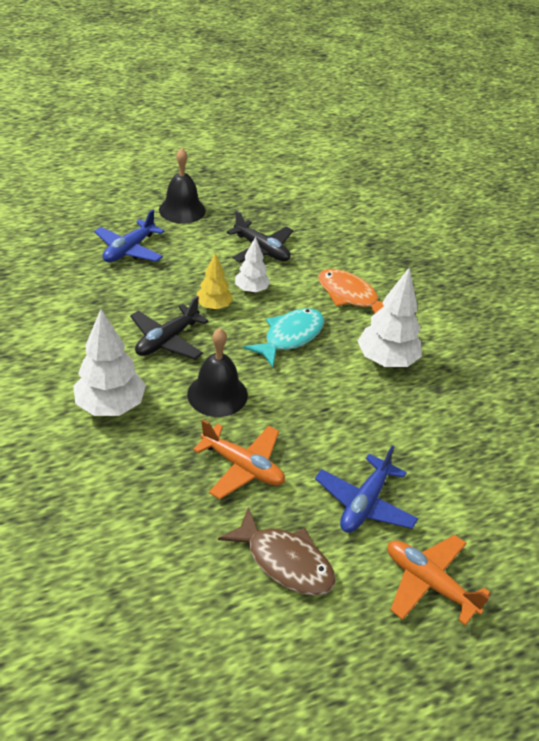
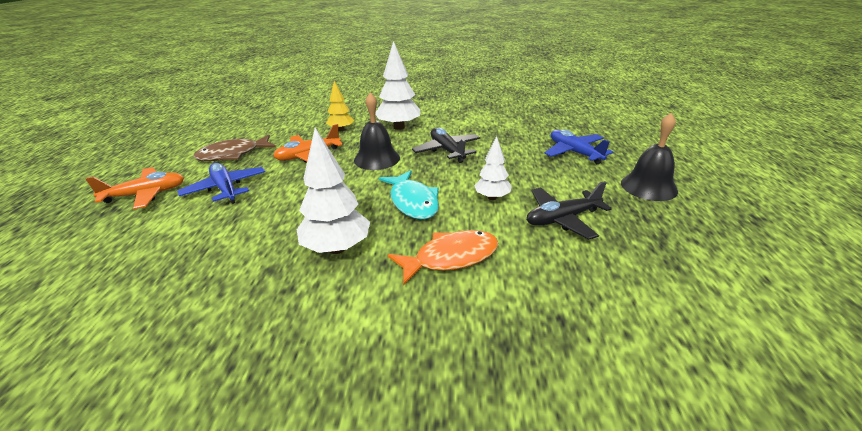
camera: 120 degrees right, 10 degrees down
(214, 306) = (477, 175): yellow tree -> yellow tree (341, 130)

